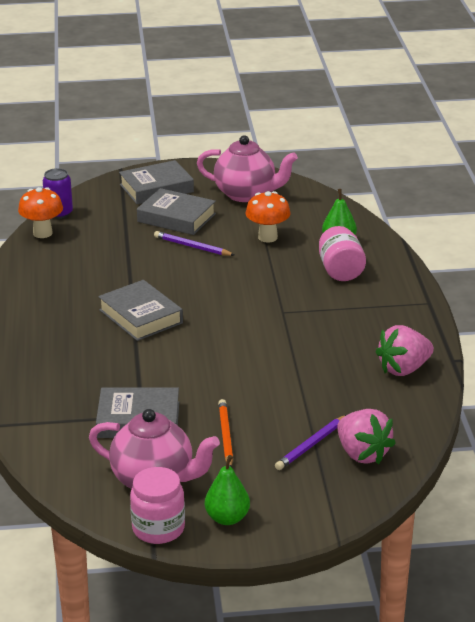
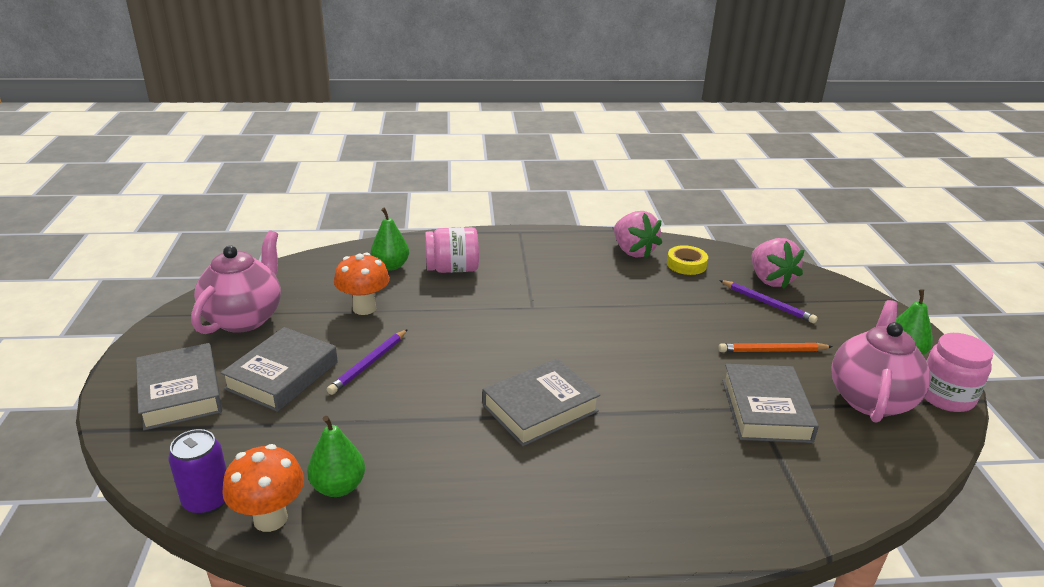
camera: 90 degrees left, 0 degrees up
(66, 250) = (338, 487): none -> green pear
(362, 454) = (770, 280): pink strawberry -> pink strawberry turned 105 degrees clockwise
(383, 401) = (686, 264): none -> yellow tape

